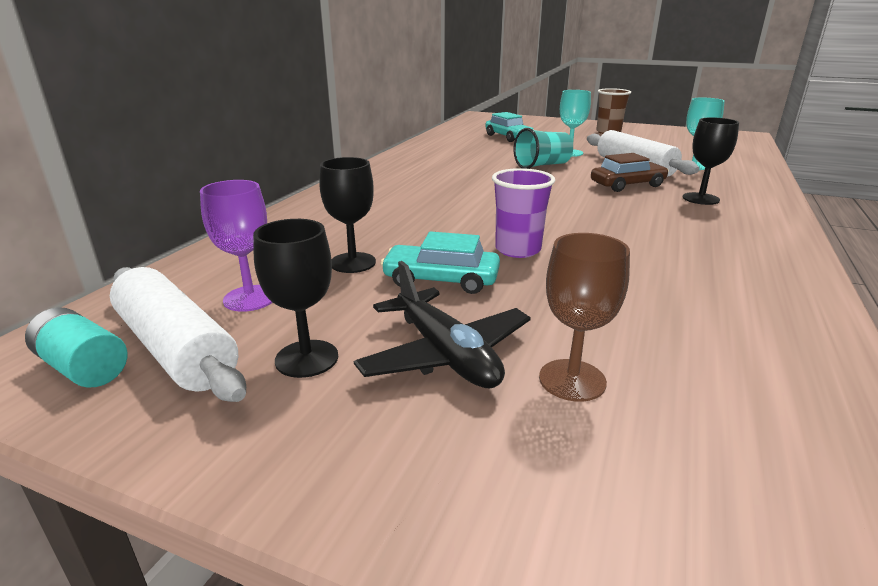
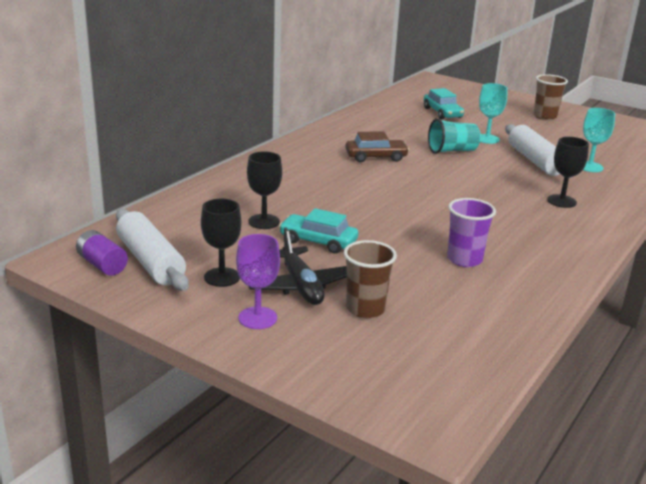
camera: 10 degrees right, 0 degrees up
(84, 367) = (102, 265): turquoise battery -> purple battery
(250, 298) = (194, 237): purple goblet -> purple goblet (257, 318)
(518, 250) = (382, 226): purple cup -> purple cup (464, 259)
(572, 380) = (365, 309): brown goblet -> brown cup
(627, 185) = (511, 180): brown car -> brown car (376, 157)

